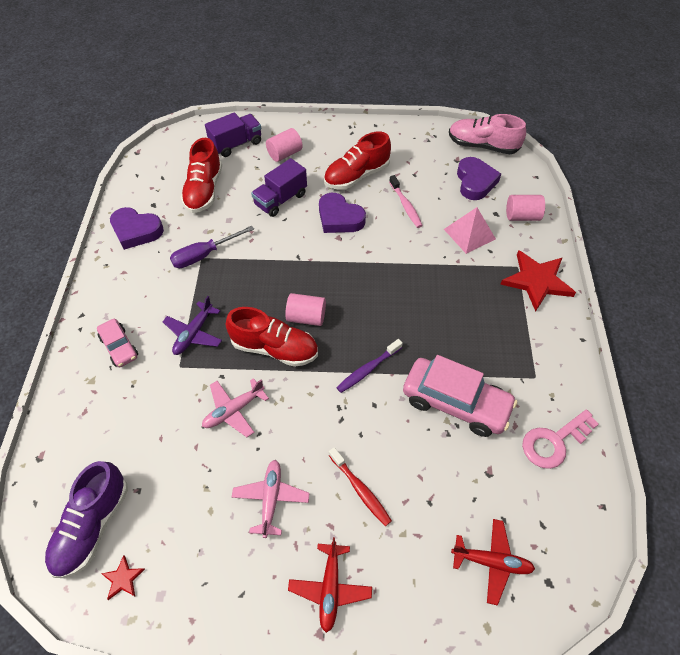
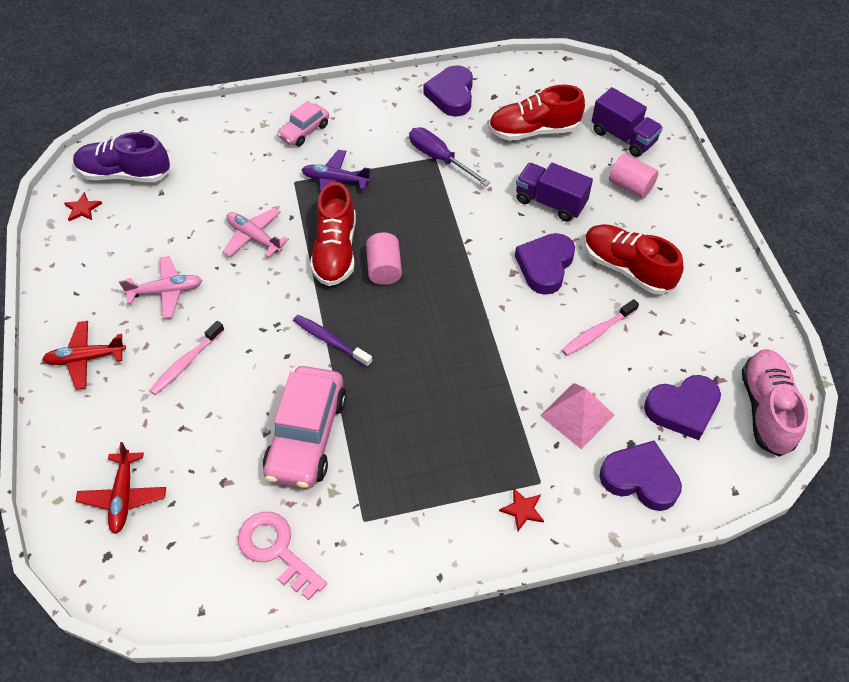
camera: 75 degrees right, 0 degrees up
(360, 490) = (186, 363): red toothbrush -> pink toothbrush
(522, 216) = (640, 479): pink cylinder -> purple heart
(537, 281) = (522, 510): red star -> red star, size x0.44

